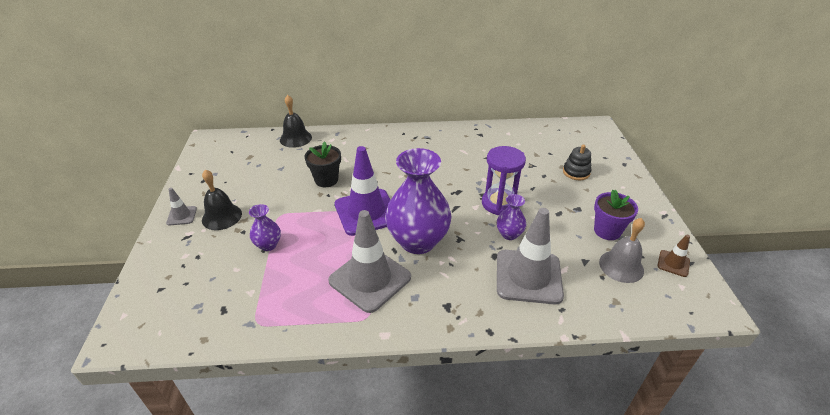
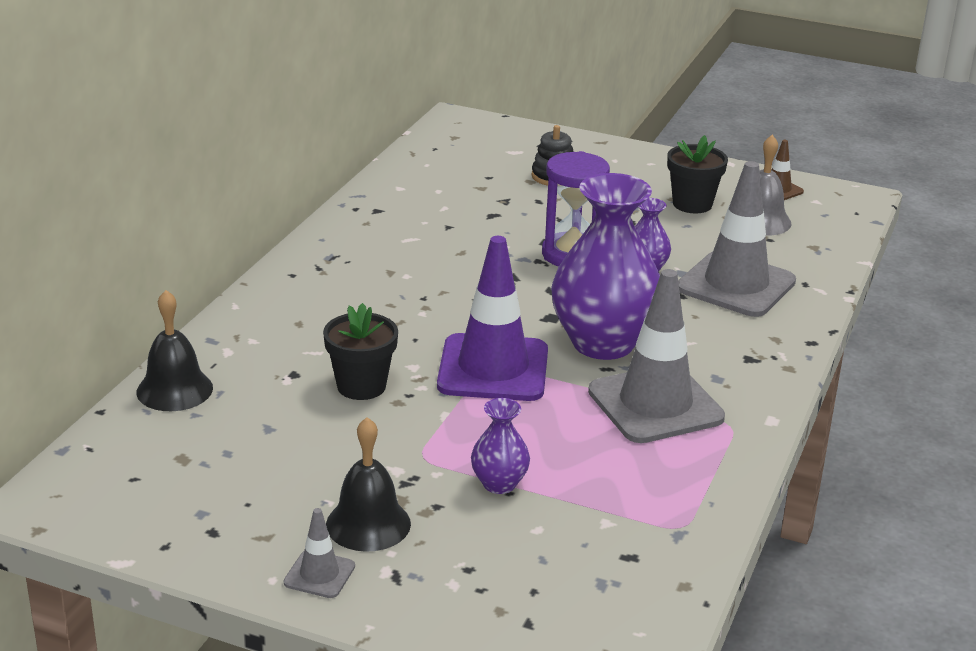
camera: 65 degrees left, 10 degrees down
(607, 231) = (692, 204): purple flower pot -> black flower pot

